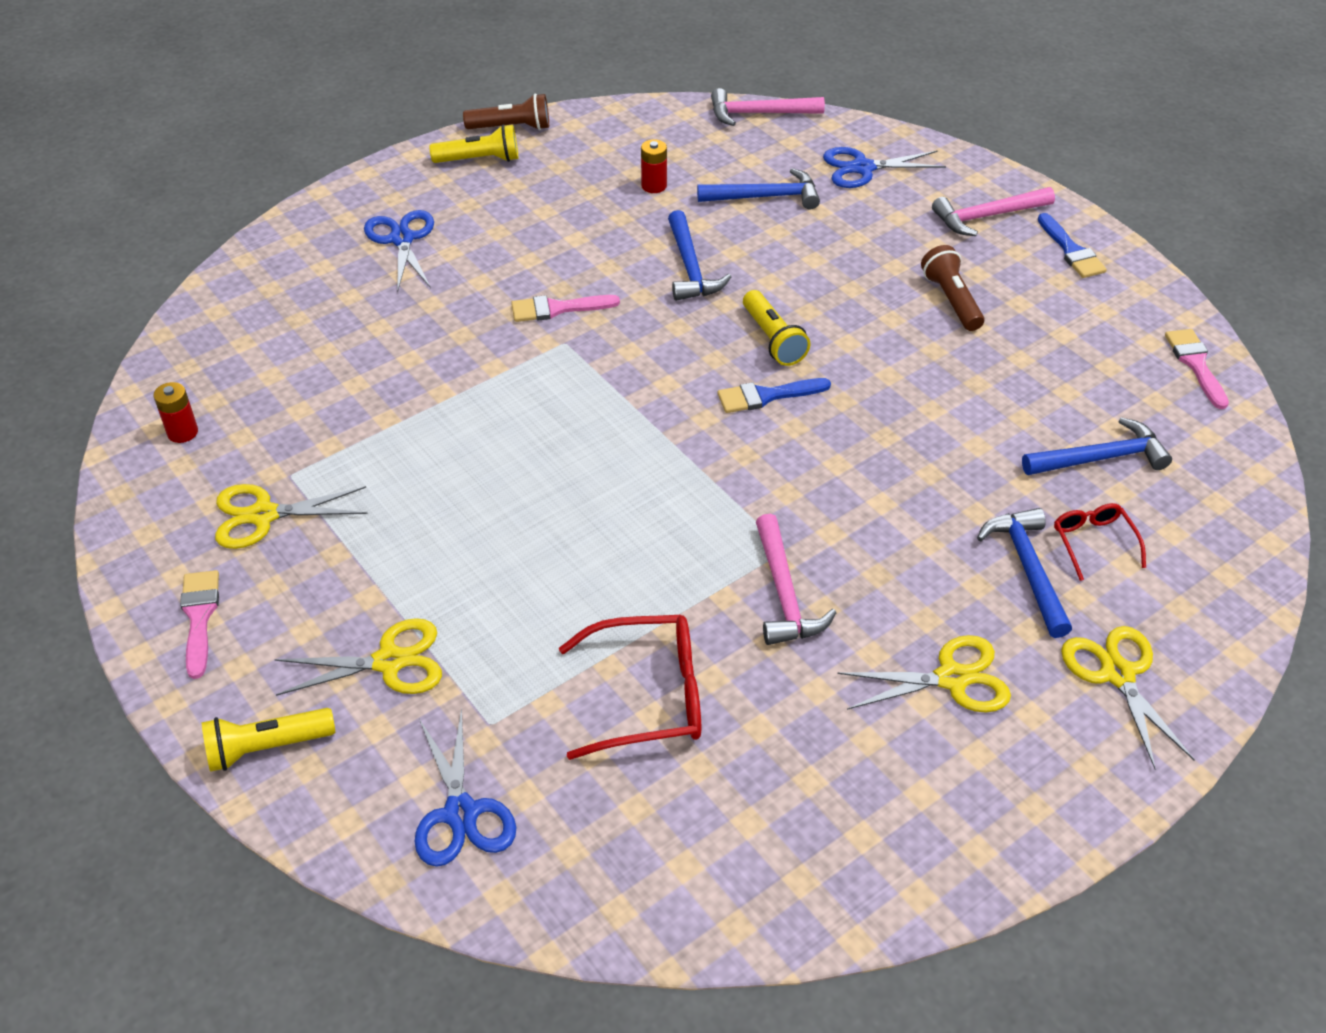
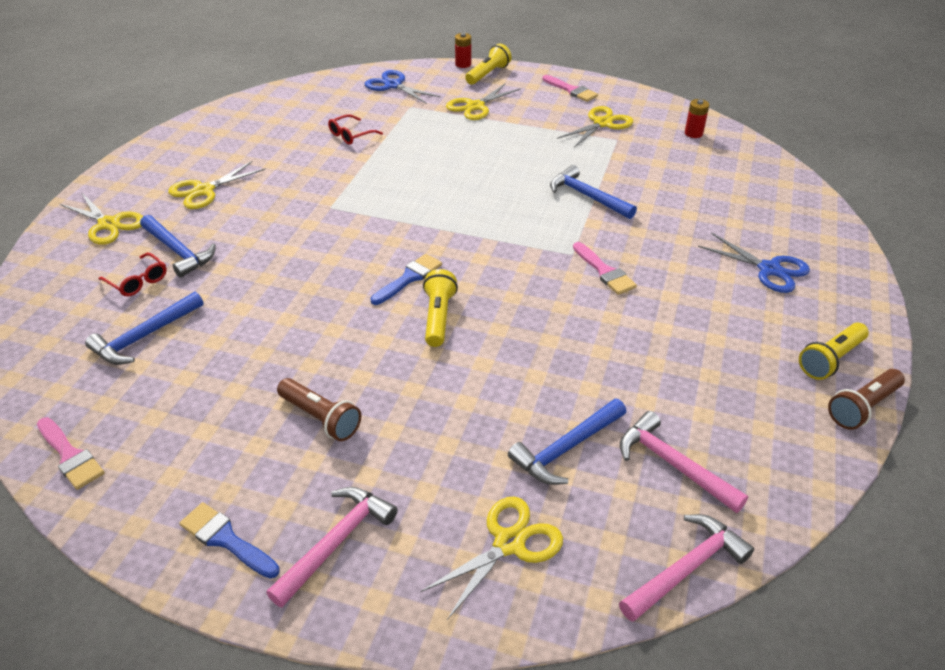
camera: 145 degrees right, 5 degrees down
(557, 309) = (604, 271): pink brush -> pink brush turned 105 degrees clockwise
(648, 696) = (351, 135): red glasses -> red glasses, size x0.57
(654, 186) = (670, 408): red battery -> red battery (463, 64)
(690, 267) = (553, 345): blue hammer -> blue hammer (587, 196)
(772, 339) = (438, 317): yellow flashlight -> yellow flashlight turned 60 degrees clockwise
(784, 593) = (315, 190): pink hammer -> pink hammer (673, 465)
(862, 168) = (509, 543): blue scissors -> yellow scissors

